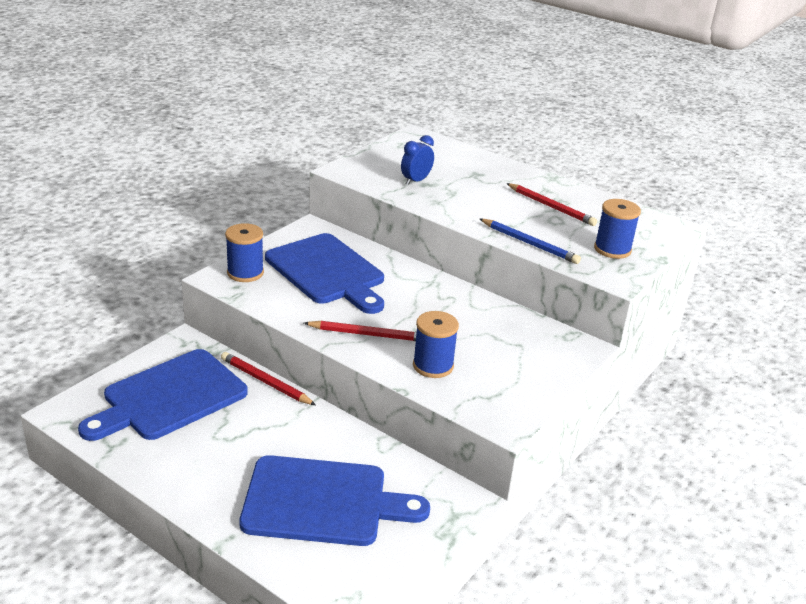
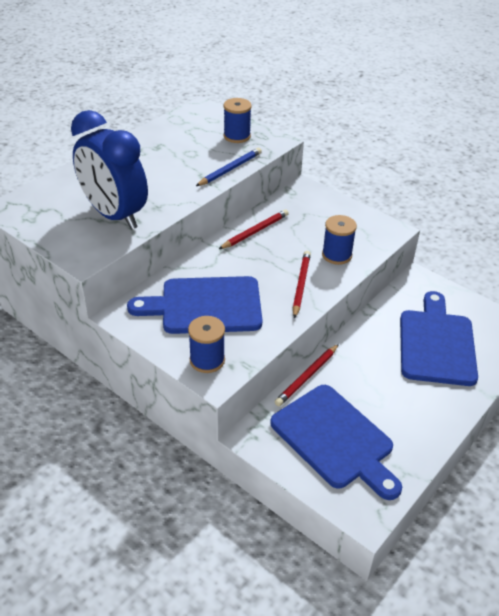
camera: 85 degrees left, 10 degrees up
(327, 272) = (205, 306): blue cutting board -> blue cutting board turned 150 degrees counterclockwise
(416, 181) = (114, 215): blue clock -> blue clock, size x2.39
(551, 207) = (169, 152): red pencil -> red pencil (255, 231)

